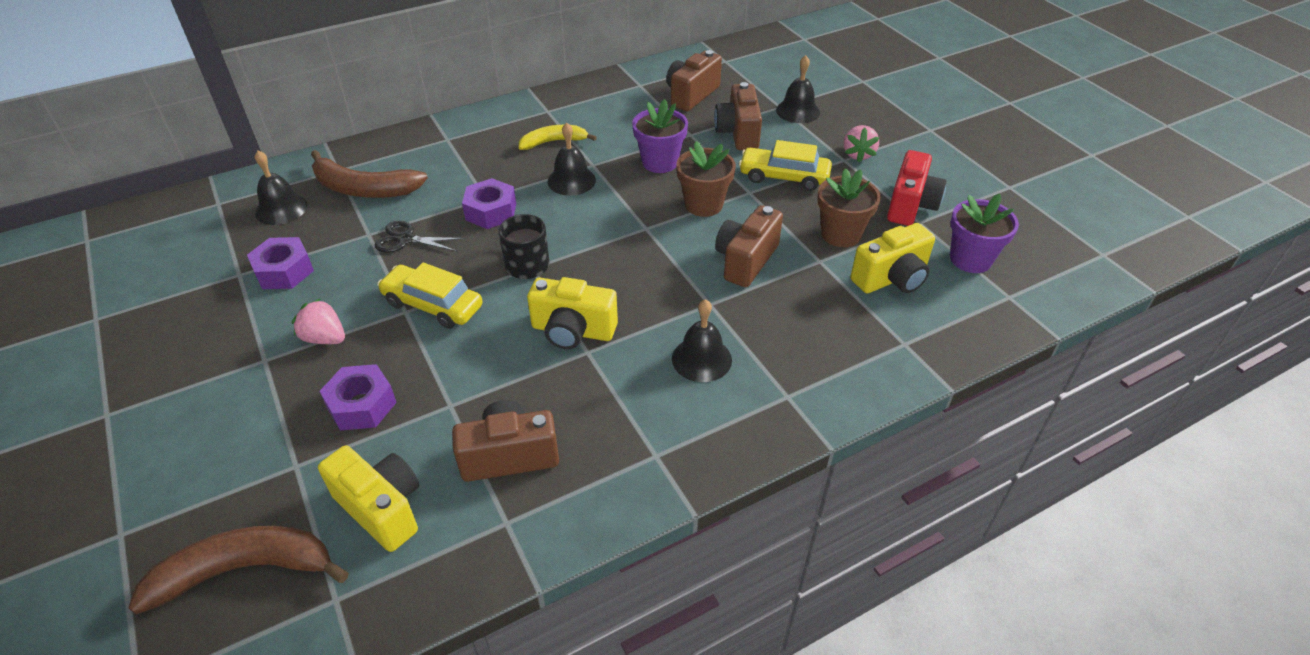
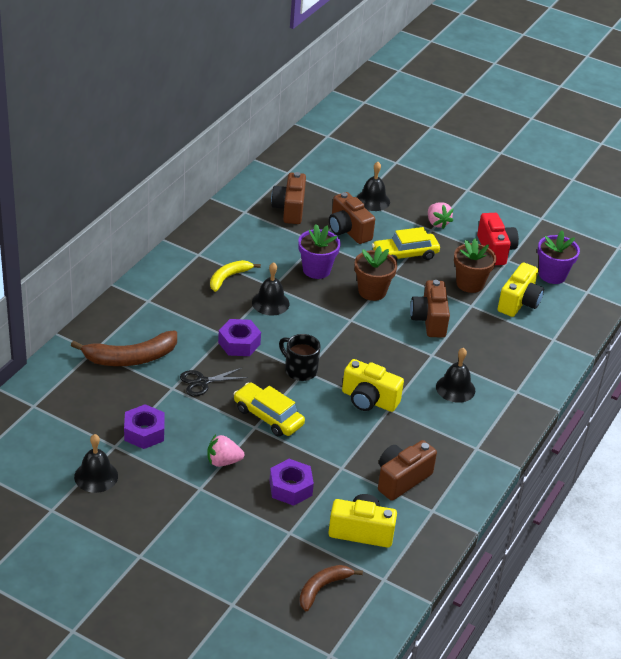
camera: 35 degrees left, 5 degrees down
(245, 570) = (322, 588): brown banana -> brown banana, size x0.63
(281, 209) = (87, 393): black bell -> black bell (96, 476)
(433, 305) = (268, 416): yellow car -> yellow car turned 45 degrees clockwise
(573, 331) = (369, 400): yellow camera -> yellow camera turned 45 degrees clockwise

